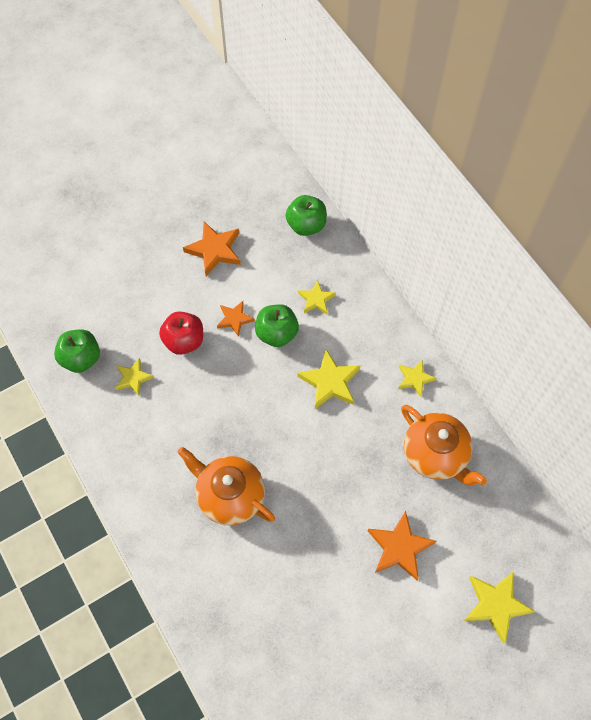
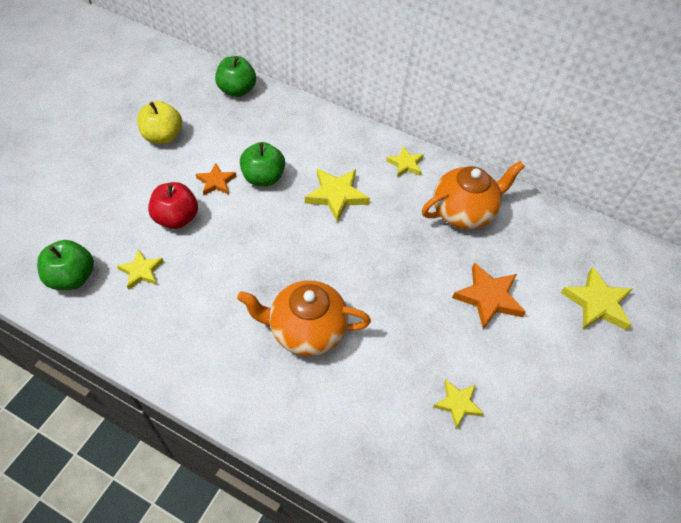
camera: 35 degrees left, 10 degrees down
(214, 250) = (163, 137): orange star -> yellow apple
(316, 299) = (282, 139): yellow star -> yellow star (457, 404)
(435, 455) = (463, 212): orange teapot -> orange teapot turned 45 degrees counterclockwise

